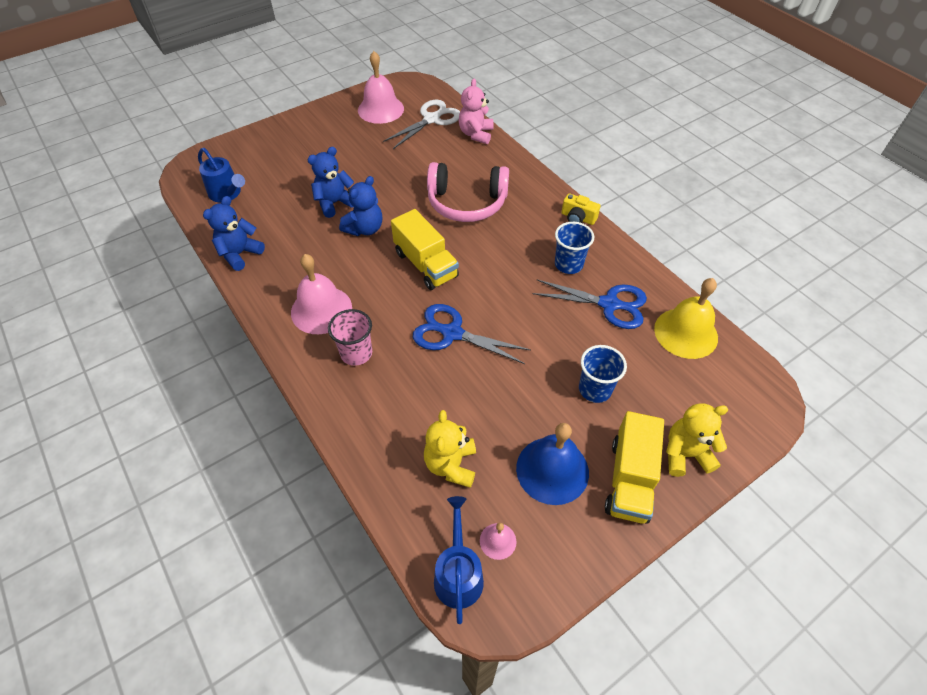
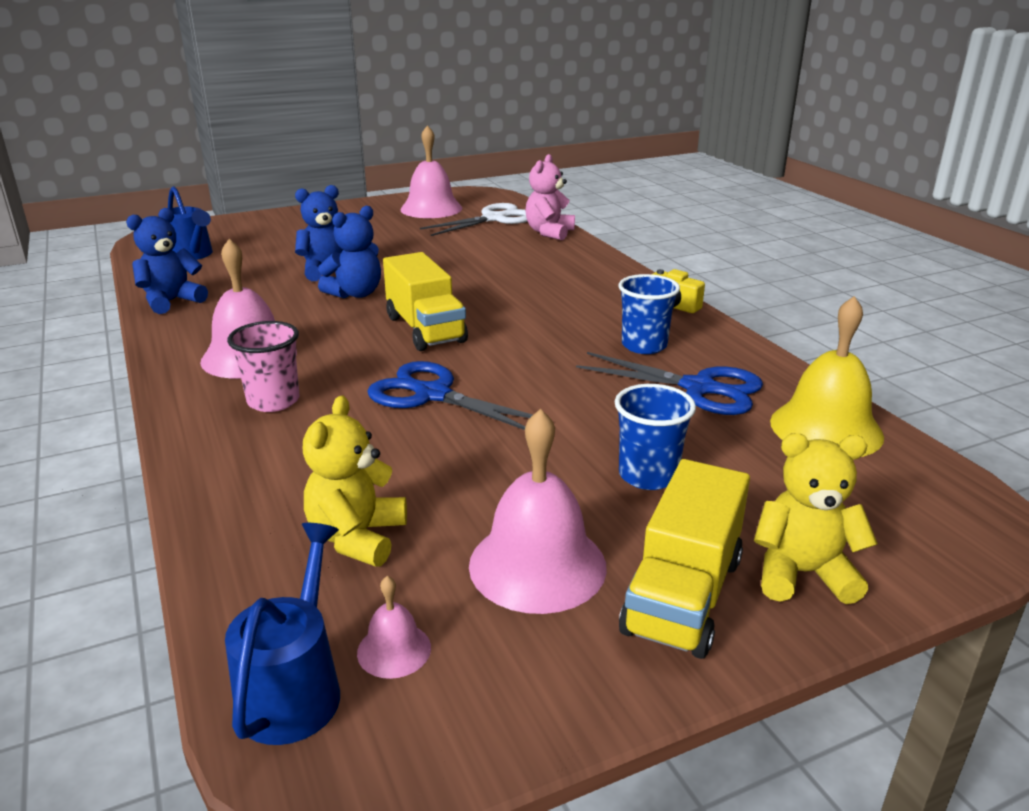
camera: 10 degrees right, 25 degrees down
(467, 203) = (511, 283): pink headphones -> none
(552, 470) = (537, 565): blue bell -> pink bell

